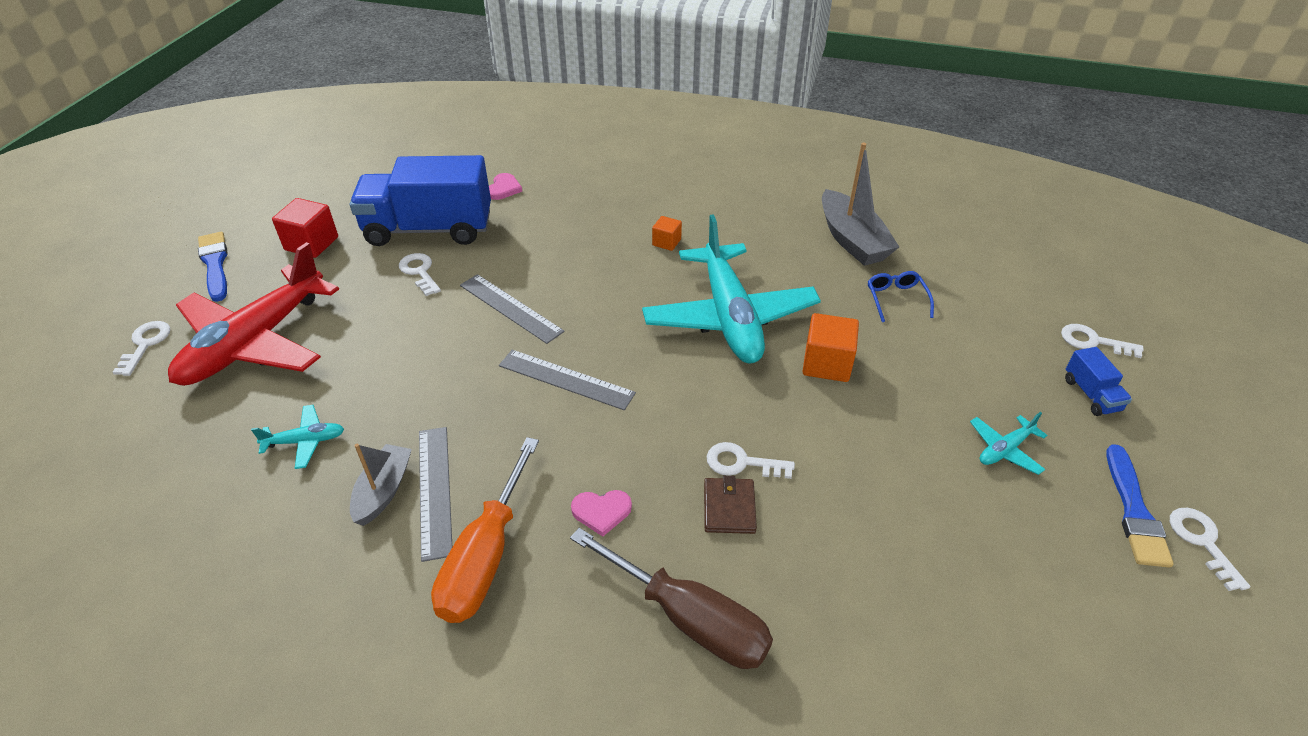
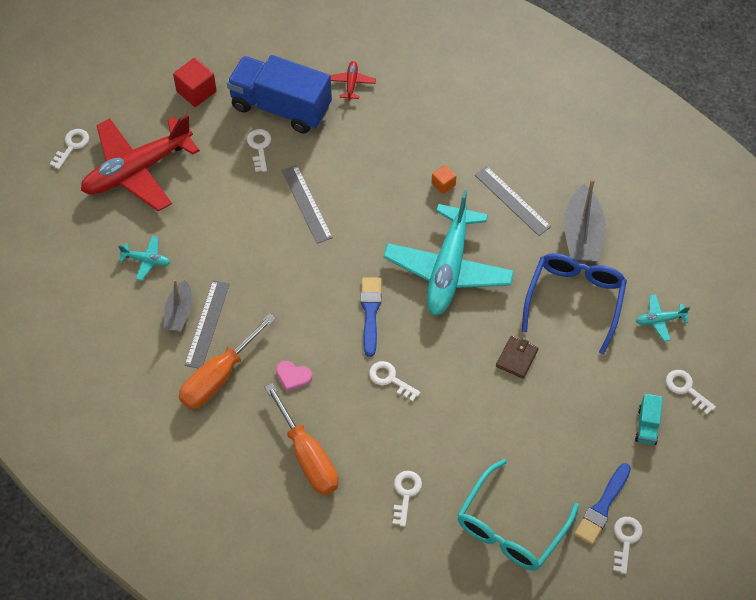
camera: 25 degrees right, 15 degrees up
(215, 264) = (128, 88): blue brush -> blue brush (370, 312)
(383, 491) = (179, 313): grey boat -> grey boat turned 150 degrees clockwise
(504, 188) = (351, 83): pink heart -> red plane
(566, 379) = (316, 277): grey ruler -> grey ruler (512, 201)
(689, 619) = (307, 456): brown screwdriver -> orange screwdriver
(729, 508) = (365, 404): brown wallet -> brown wallet (516, 358)
(827, 364) = (489, 332): orange cube -> none
(871, 611) = (405, 494): none -> white key
(896, 299) = (575, 300): blue glasses -> blue glasses, size x2.09
(1005, 449) = (557, 437): turquoise plane -> turquoise plane (660, 320)
(1050, 593) = (510, 528): none -> turquoise glasses
(1091, 395) = (647, 425): blue truck -> turquoise truck

